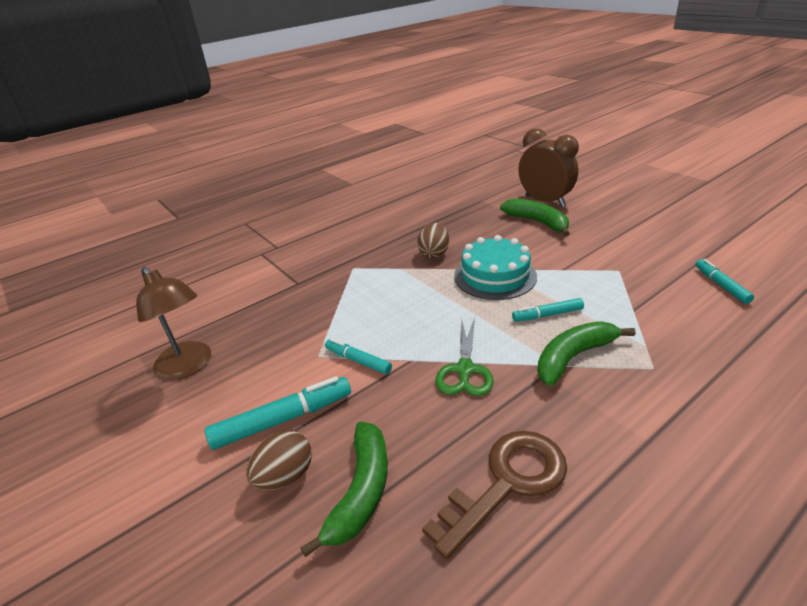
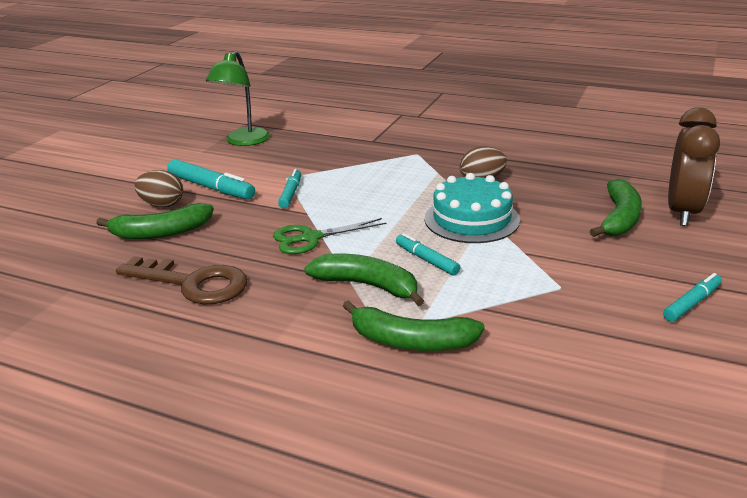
camera: 60 degrees right, 5 degrees down
(188, 367) = (243, 141): brown lamp -> green lamp
(671, 357) = (411, 341): none -> green banana
(721, 285) = (603, 365): turquoise marker -> turquoise marker (691, 303)

